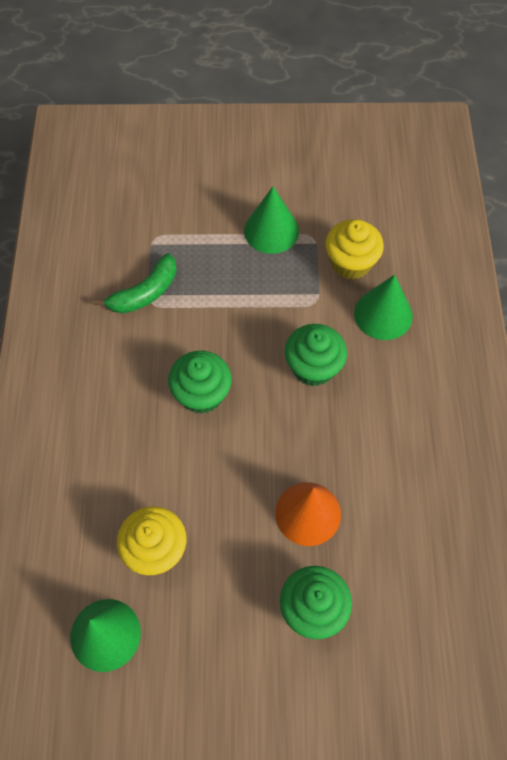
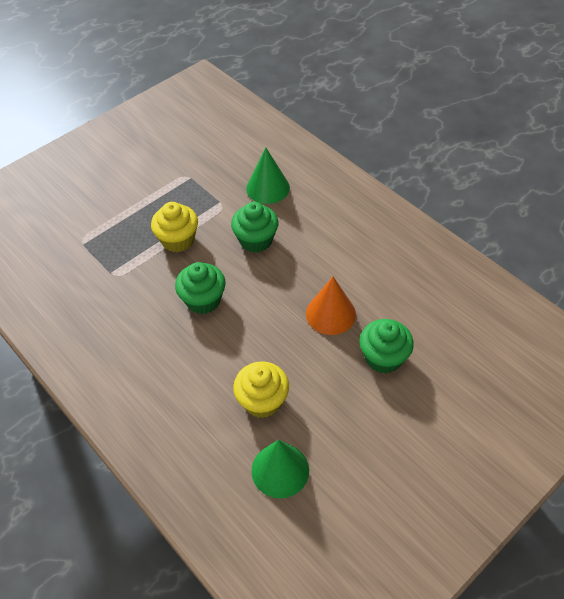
camera: 40 degrees left, 10 degrees down
(145, 293) = (107, 272): green banana -> none
(271, 230) = (156, 188): green cone -> none
(350, 263) = (222, 174): yellow cupcake -> yellow cupcake (178, 240)

